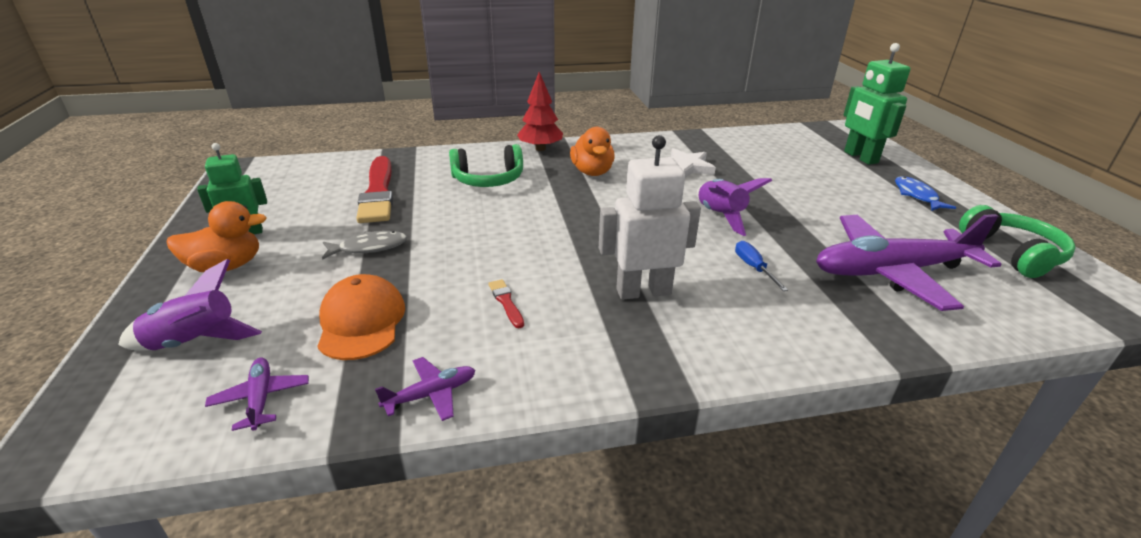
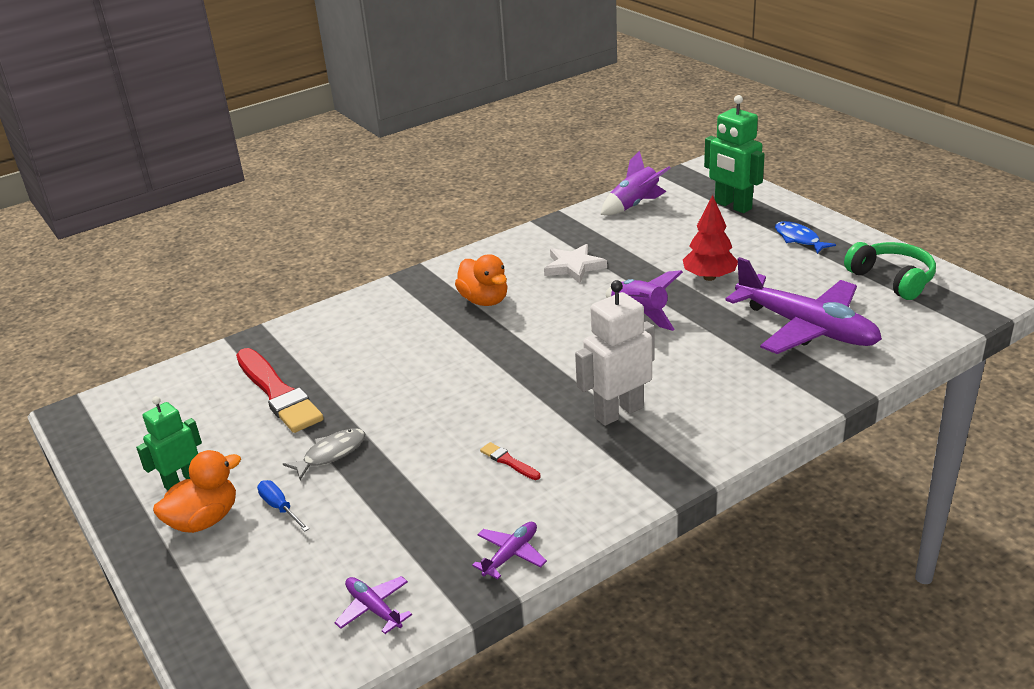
camera: 20 degrees left, 0 degrees up
(195, 342) = (260, 592): purple rocket -> purple rocket (634, 205)
(361, 322) = (395, 522): orange cap -> none
(488, 180) = (383, 342): green headphones -> none
(540, 149) = (407, 286): red tree -> red tree (709, 277)
(753, 268) = (696, 359): blue screwdriver -> blue screwdriver (280, 508)
(891, 272) = (806, 328): purple plane -> purple plane turned 105 degrees counterclockwise

